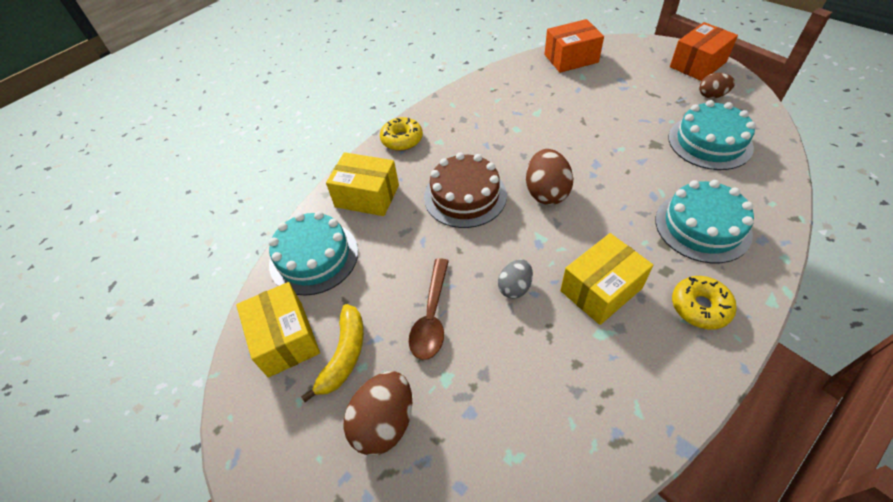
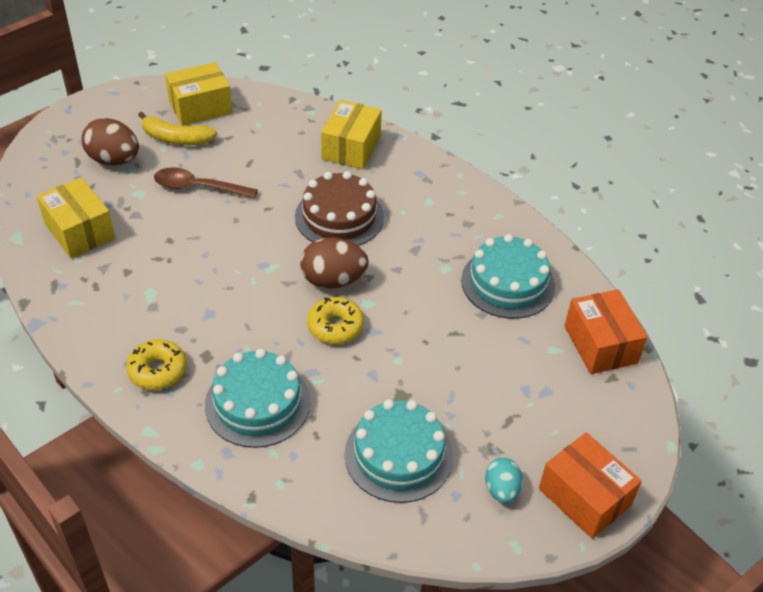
camera: 85 degrees right, 5 degrees down
(314, 257) = (280, 117): turquoise cake -> turquoise cake (508, 283)
(402, 139) = (435, 173): yellow donut -> yellow donut (335, 326)
(515, 287) = (215, 242): grey egg -> none
(601, 289) = (197, 301): yellow box -> yellow box (79, 231)
(712, 95) = (501, 490): brown egg -> turquoise egg

